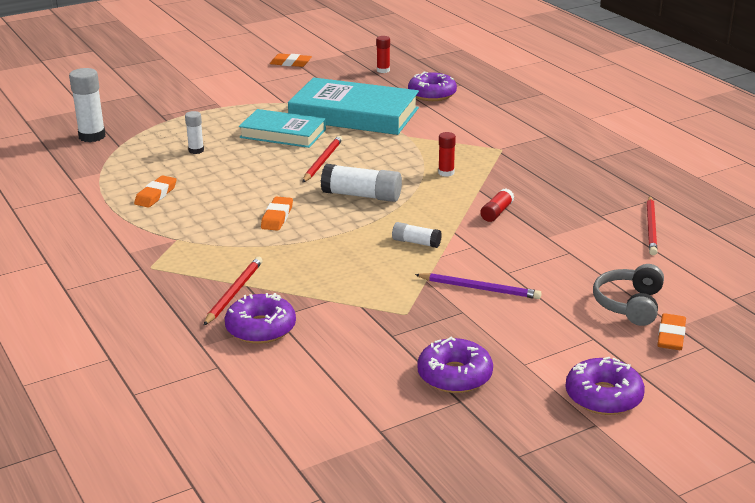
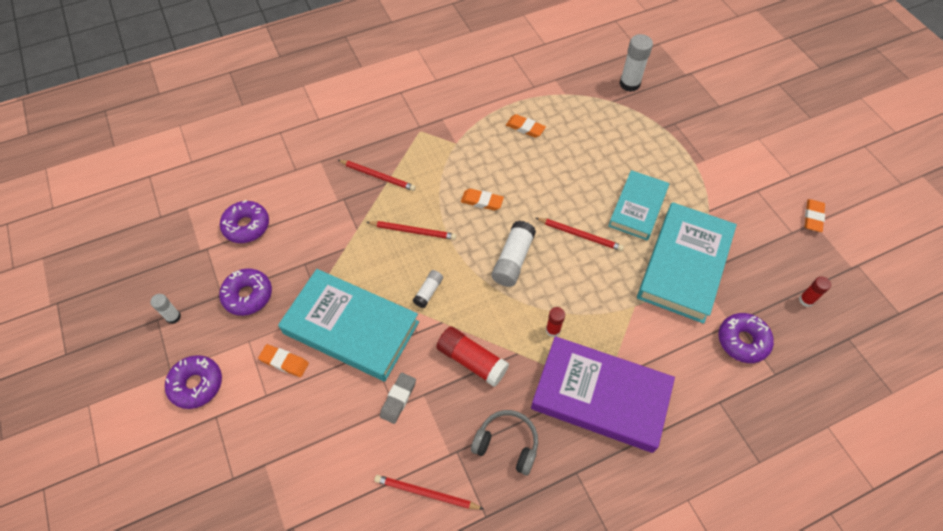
camera: 95 degrees right, 30 degrees up
(196, 150) = (603, 148): white glue stick -> white glue stick (173, 317)
(261, 328) = (331, 190): purple donut -> purple donut (246, 226)
(327, 259) = (413, 231): none -> red pencil
(479, 288) = (351, 327): purple pencil -> turquoise book
(496, 212) = (472, 360): red glue stick -> red glue stick, size x1.76
(510, 150) = (600, 396): none -> purple book
(559, 250) = (398, 399): none -> grey eraser
(629, 305) = (303, 435): grey headphones -> grey headphones (506, 444)
(671, 336) = (253, 455): orange eraser -> orange eraser (284, 362)

